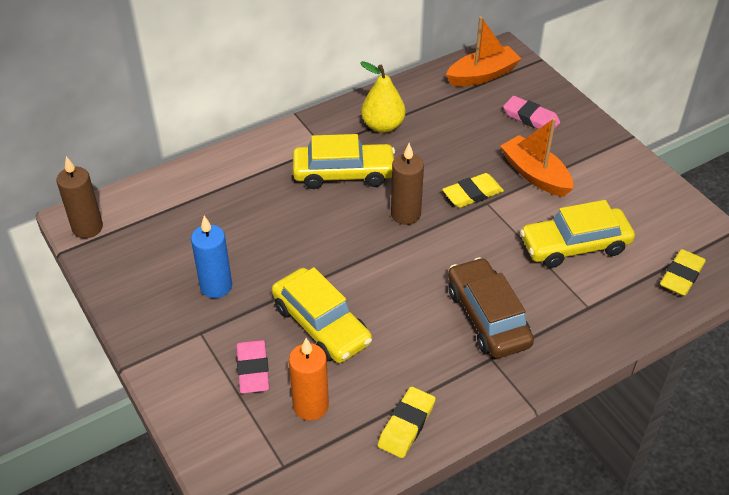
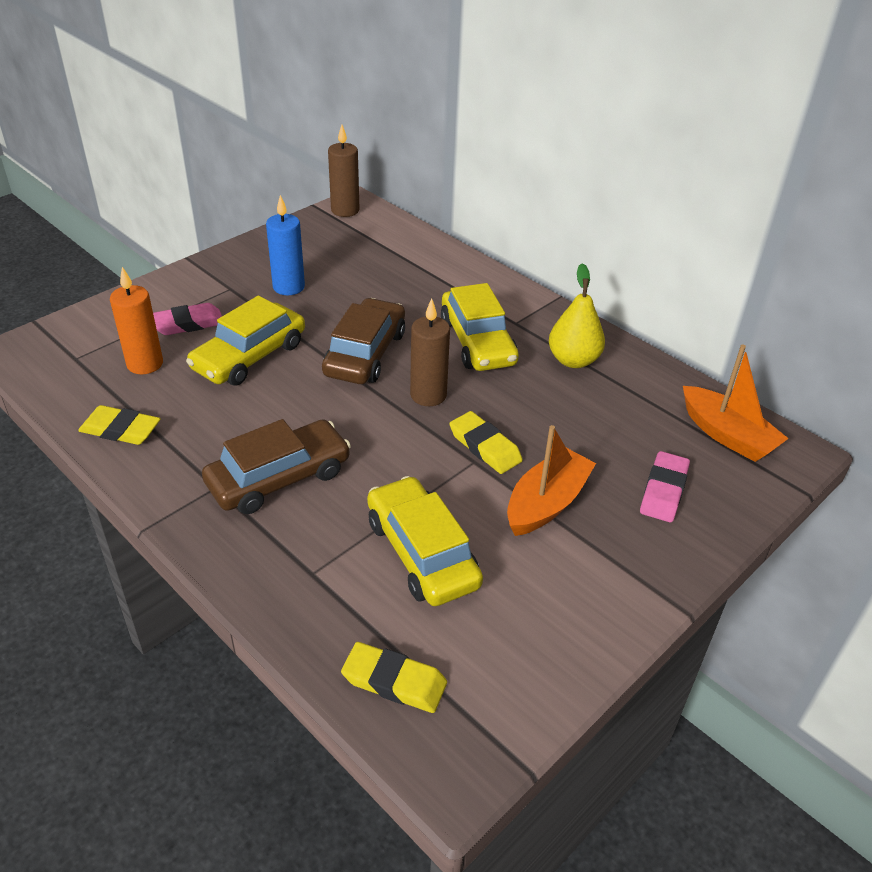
camera: 75 degrees right, 5 degrees down
(340, 245) = (365, 353): none -> brown car

